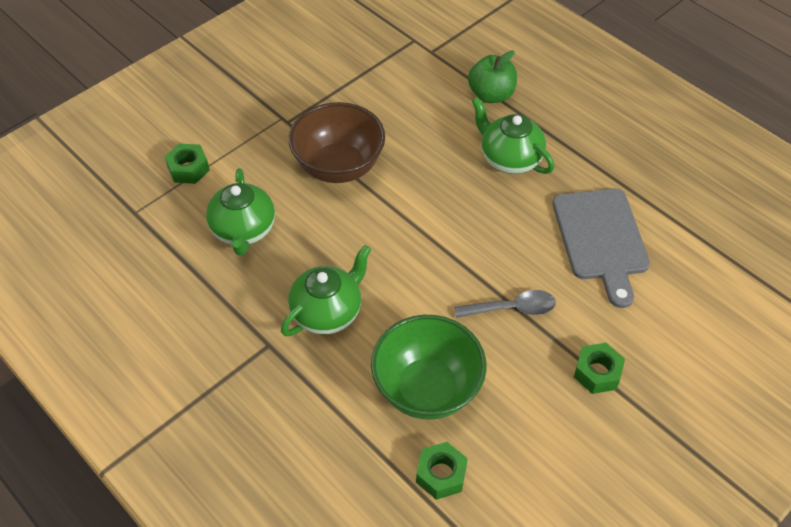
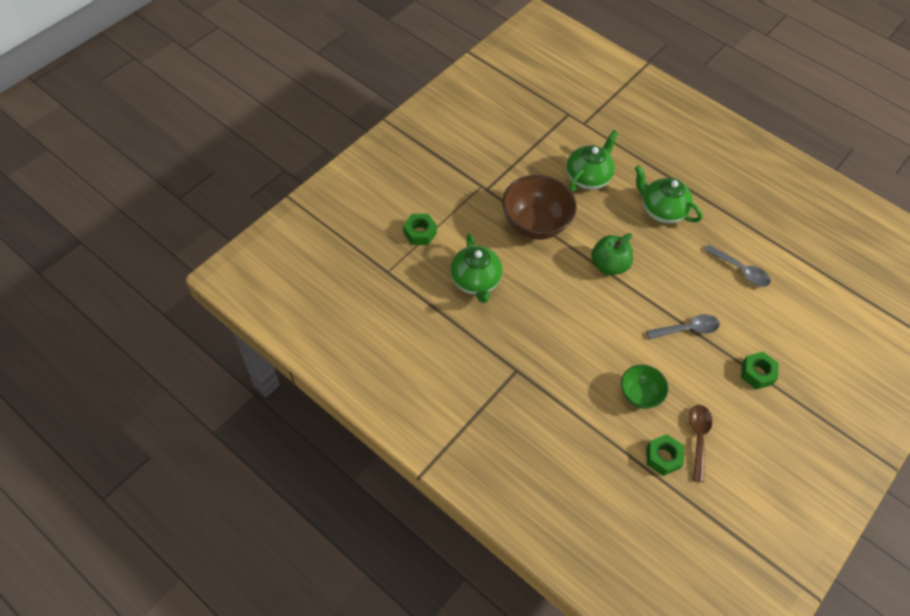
camera: 10 degrees left, 5 degrees up
(328, 312) = (554, 342): green teapot -> green teapot (588, 177)
(427, 389) = (639, 395): green bowl -> green bowl, size x0.57
(491, 95) = (637, 158): green apple -> green apple (609, 265)
(496, 452) = (698, 438): none -> brown spoon
(601, 239) = (740, 270): grey cutting board -> grey spoon

